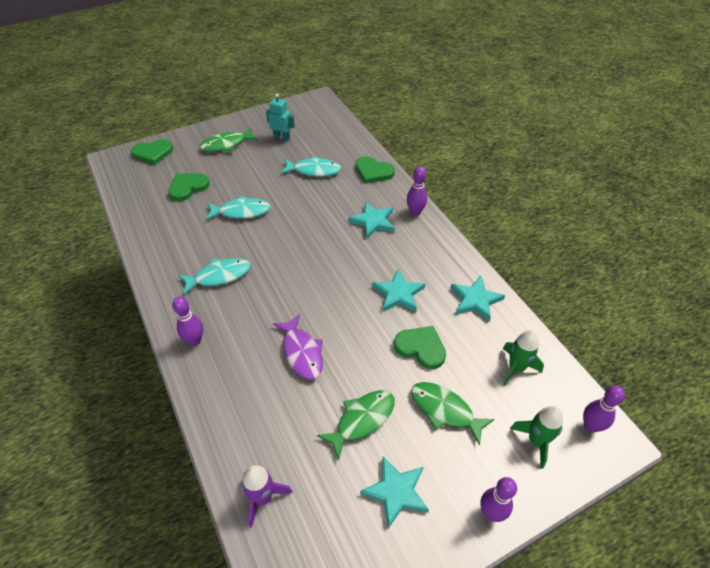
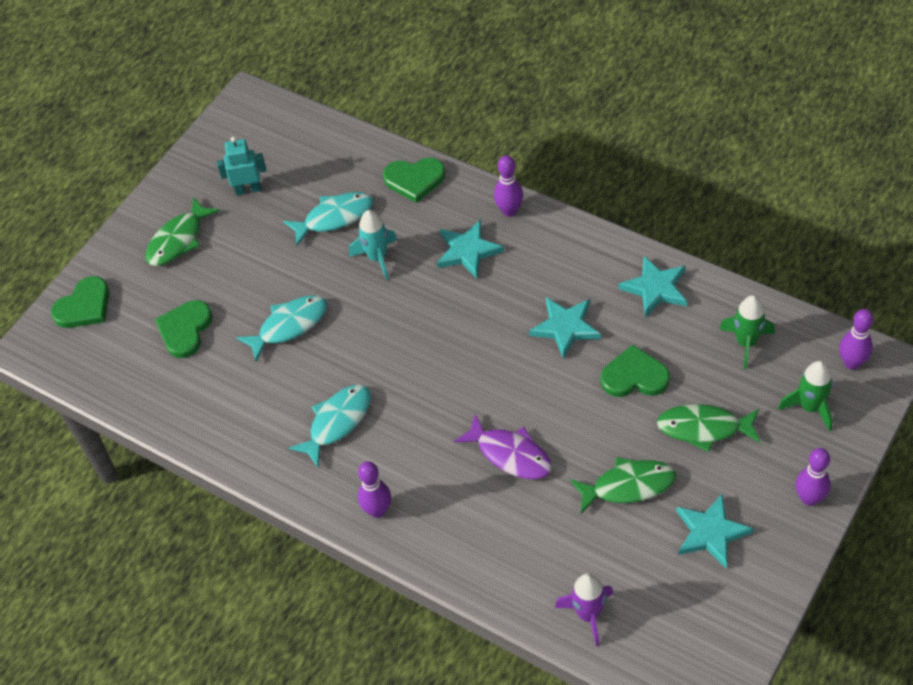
camera: 25 degrees left, 5 degrees up
(319, 201) = (377, 258): none -> turquoise rocket
(362, 420) = (628, 486): green fish -> green fish turned 60 degrees clockwise

